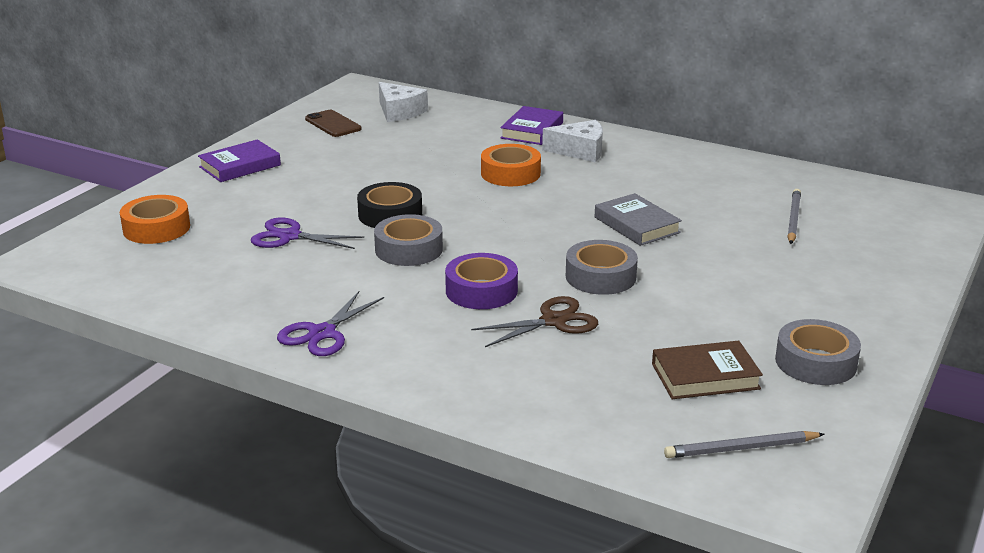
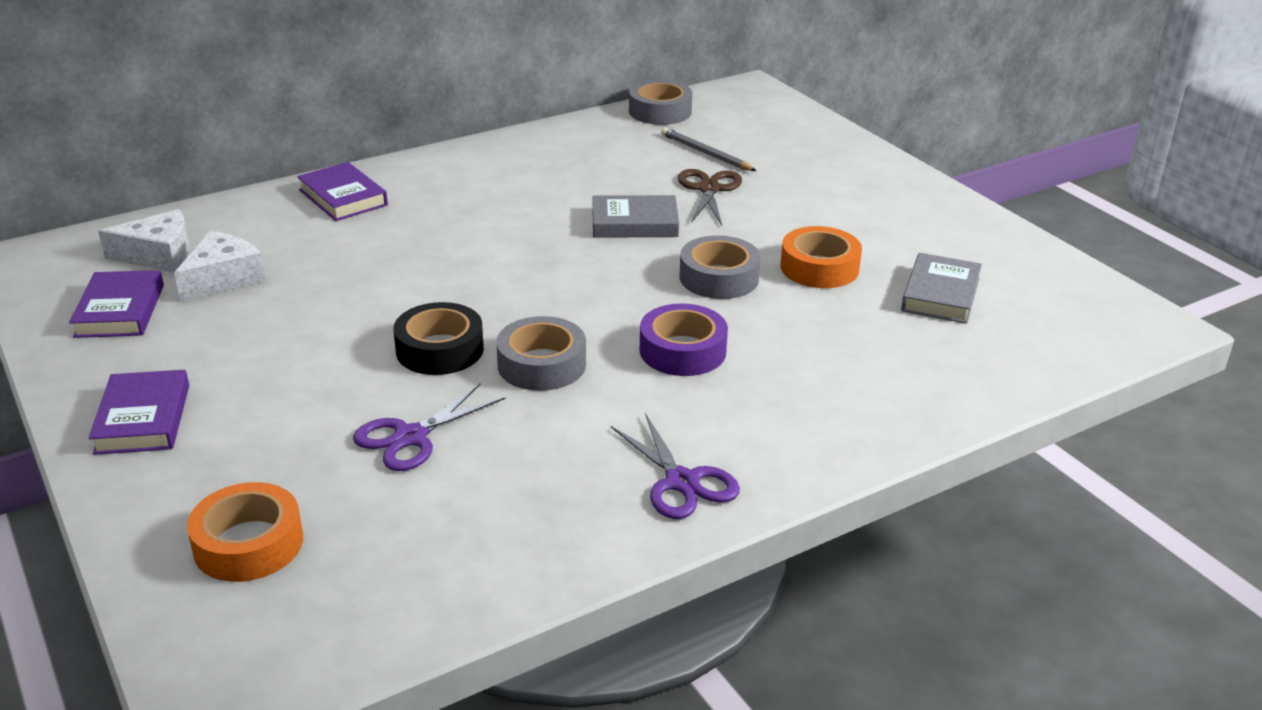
camera: 60 degrees left, 5 degrees up
(333, 124) = (120, 310): brown phone -> purple book
(510, 173) = (433, 245): orange tape -> orange tape (819, 268)
(553, 321) = (782, 332): brown scissors -> brown scissors (709, 189)
(580, 151) = (433, 191): white cheese -> white cheese (223, 278)
(705, 376) = (940, 294): brown book -> grey book
(741, 449) = (1062, 321): grey pencil -> none
(815, 362) = (954, 240): grey tape -> grey tape (660, 111)

